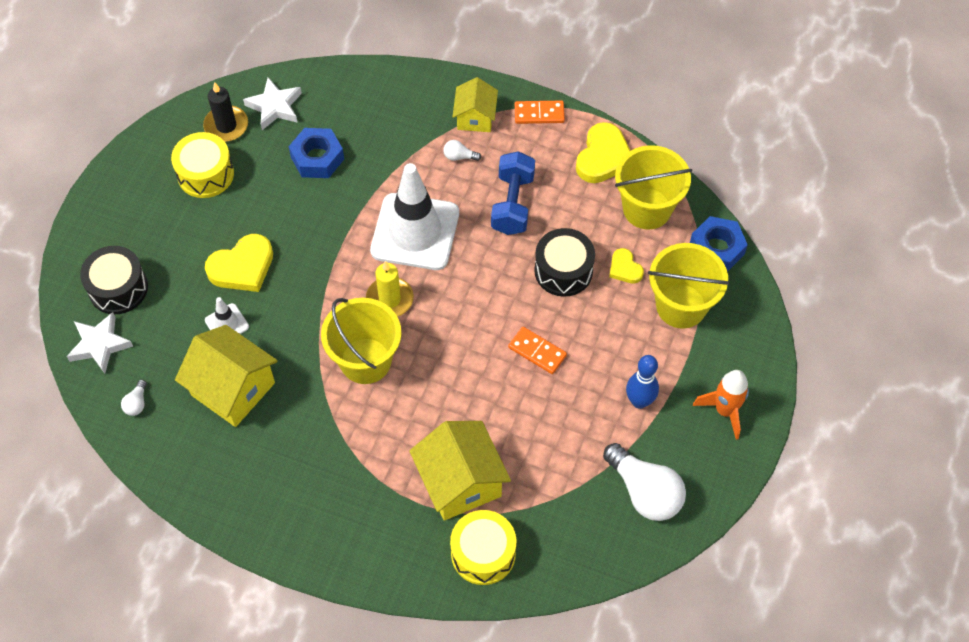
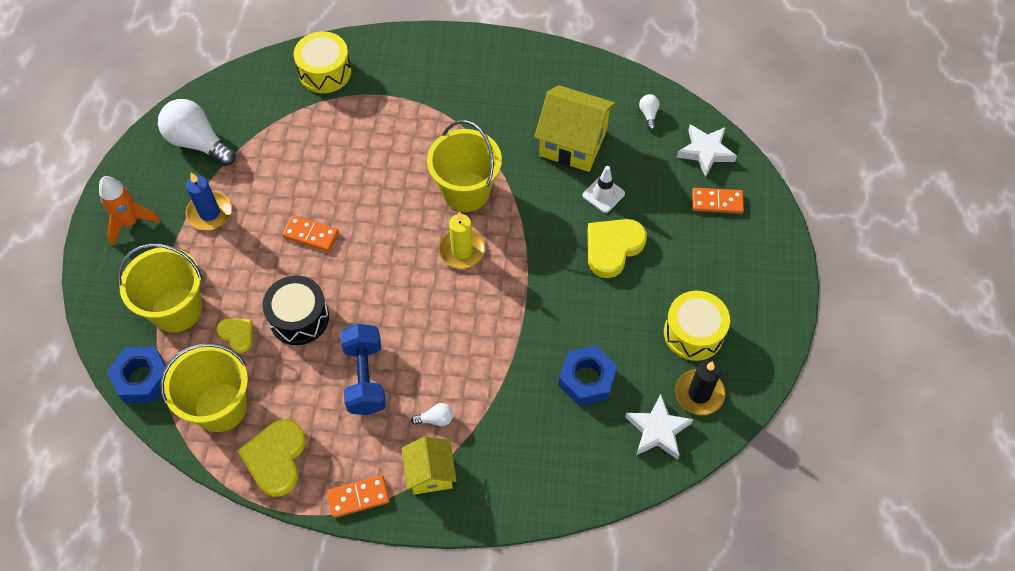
camera: 165 degrees right, 0 degrees up
(118, 288) = (717, 202): black drum -> orange domino
(415, 232) = (458, 322): white traffic cone -> none
(460, 482) = (355, 116): yellow house -> none
(639, 401) = (209, 213): blue bowling pin -> blue candle

